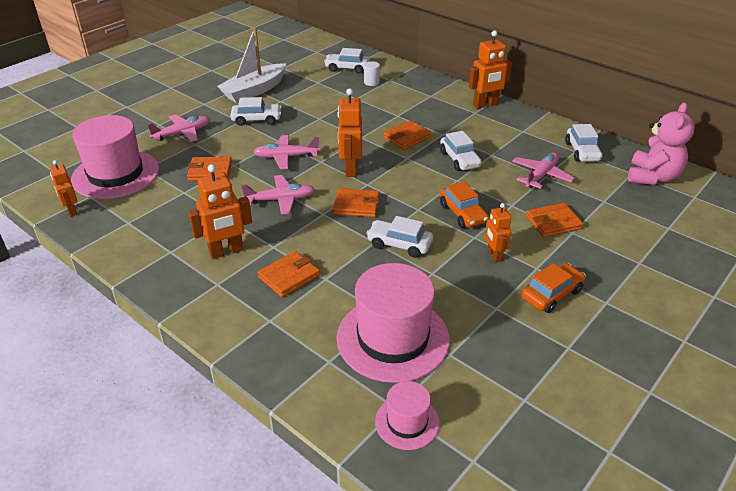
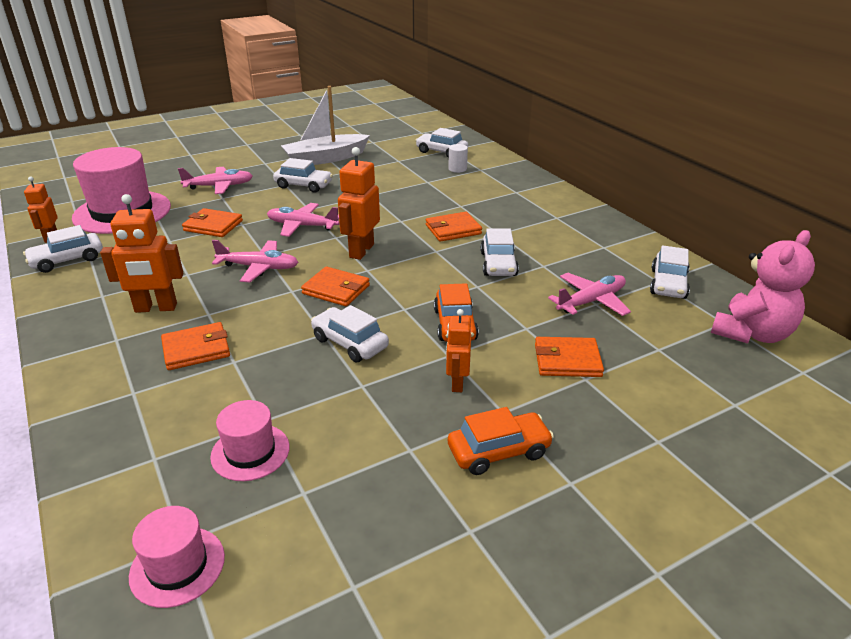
camera: 20 degrees right, 5 degrees down
(108, 228) = (67, 260): none -> white car
(393, 338) = (250, 452): pink hat -> pink hat, size x0.51
(485, 105) = (576, 211): orange robot -> none

